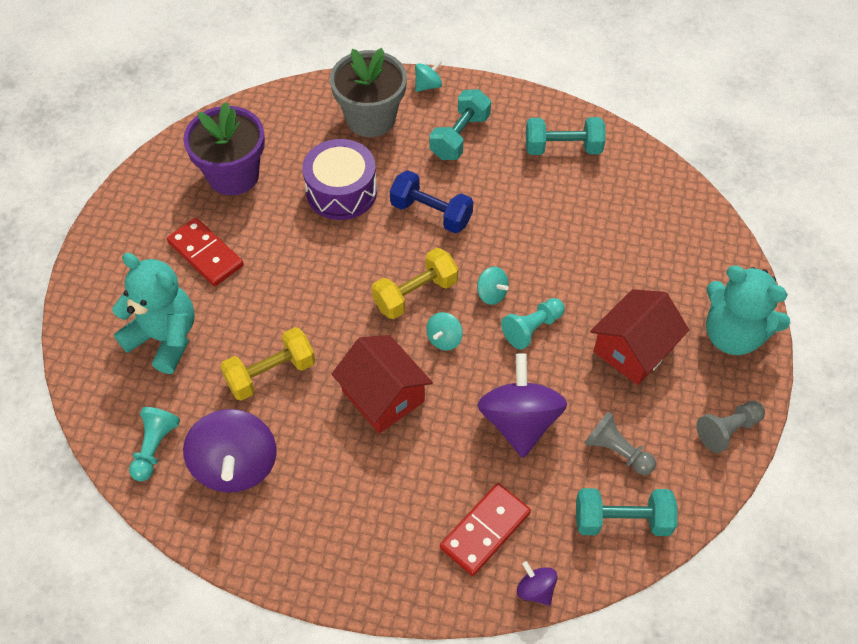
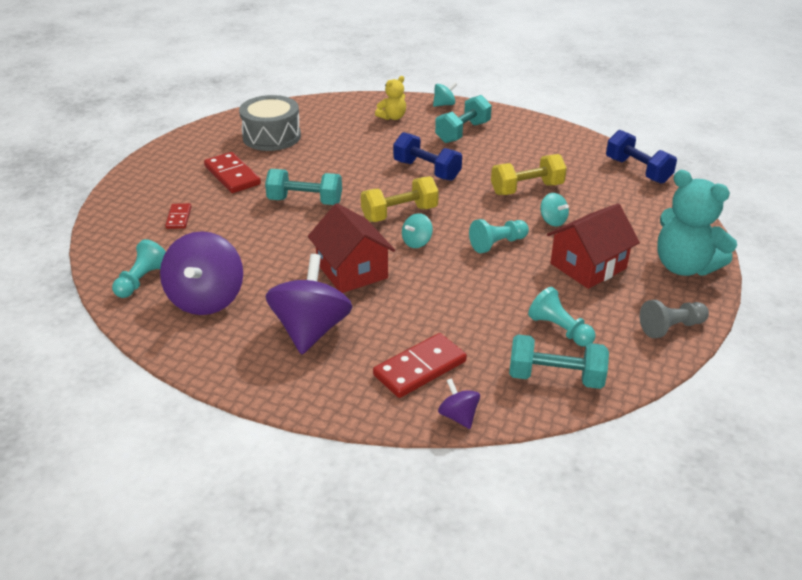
camera: 10 degrees right, 20 degrees down
(164, 338) = (179, 218): turquoise teddy bear -> red domino
(233, 175) = (271, 136): purple flower pot -> grey drum
(270, 373) = (259, 247): yellow dumbbell -> yellow dumbbell (526, 189)
(341, 191) = (356, 152): purple drum -> none
(371, 118) = (392, 117): grey flower pot -> yellow teddy bear
(491, 294) = (466, 220): turquoise spinning top -> turquoise spinning top (552, 221)
(519, 422) = (471, 300): purple spinning top -> purple spinning top (311, 330)
(563, 148) = (548, 145): turquoise dumbbell -> turquoise dumbbell (305, 201)
(617, 451) = (559, 329): grey pawn -> turquoise pawn
(668, 180) = (637, 170): none -> blue dumbbell

